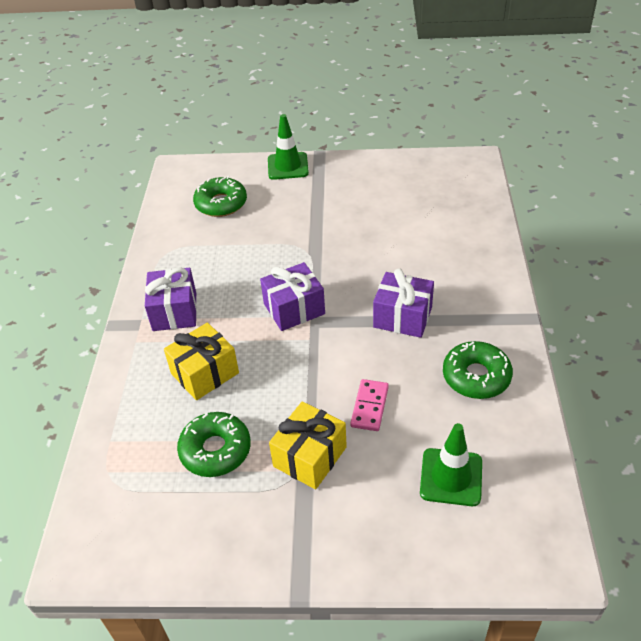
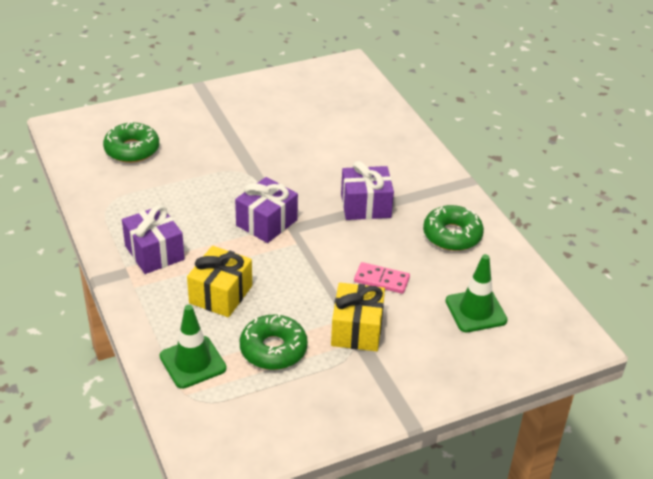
camera: 30 degrees left, 5 degrees down
(288, 166) = (176, 102): green traffic cone -> green traffic cone (193, 362)
(369, 406) = (381, 280): pink domino -> pink domino turned 60 degrees counterclockwise

